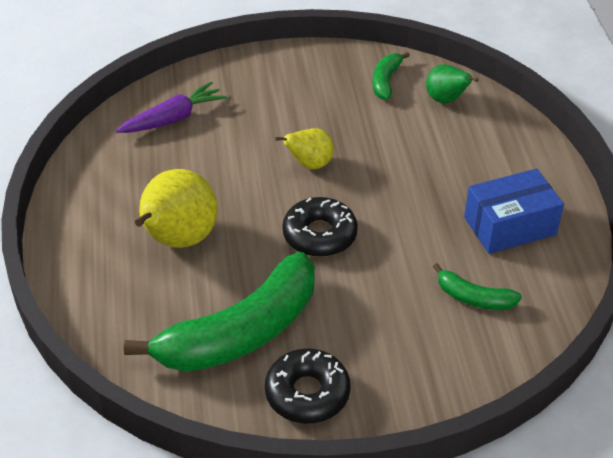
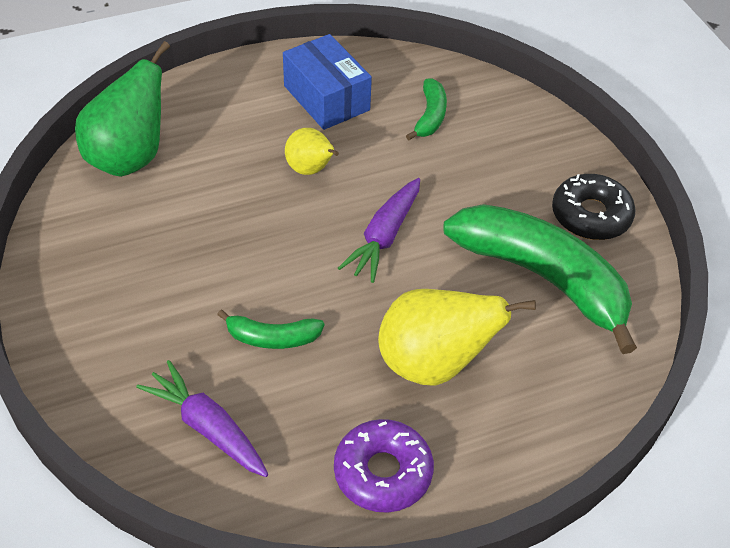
camera: 105 degrees left, 5 degrees up
(99, 195) = (383, 472): none -> purple donut
(309, 164) = (270, 264): yellow pear -> yellow pear (310, 170)
(319, 235) = (384, 237): black donut -> purple carrot
(386, 81) = (97, 214): green banana -> green banana (272, 338)
(446, 100) = (129, 158): green pear -> green pear, size x1.76

